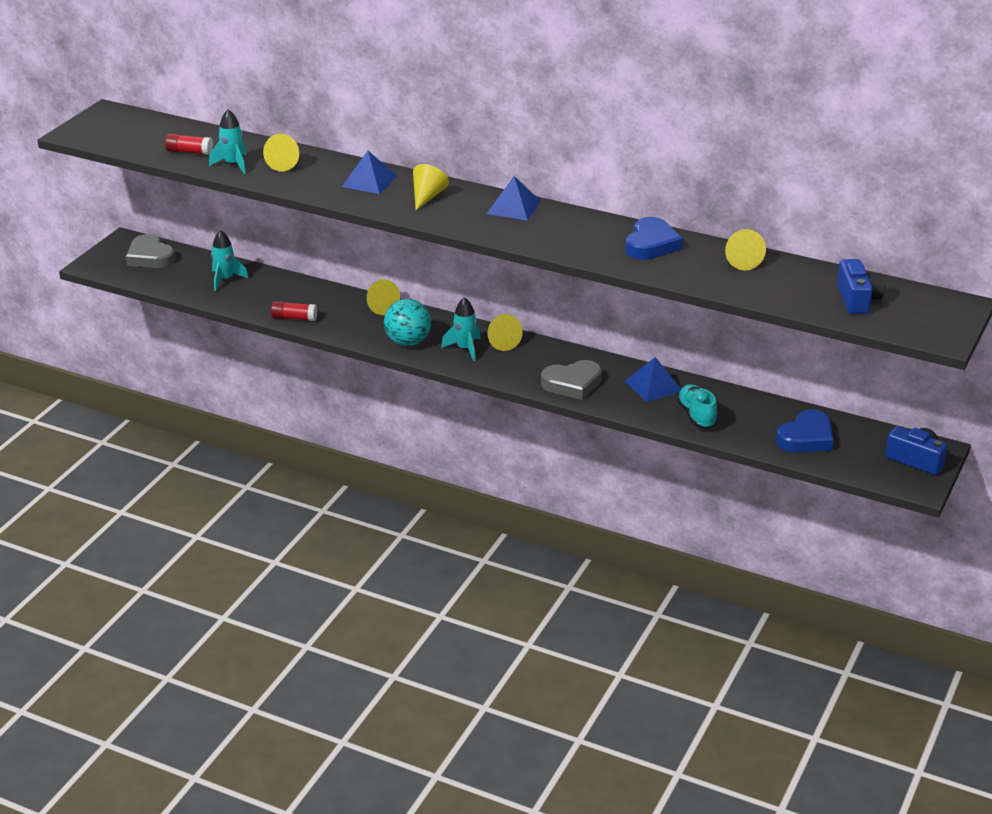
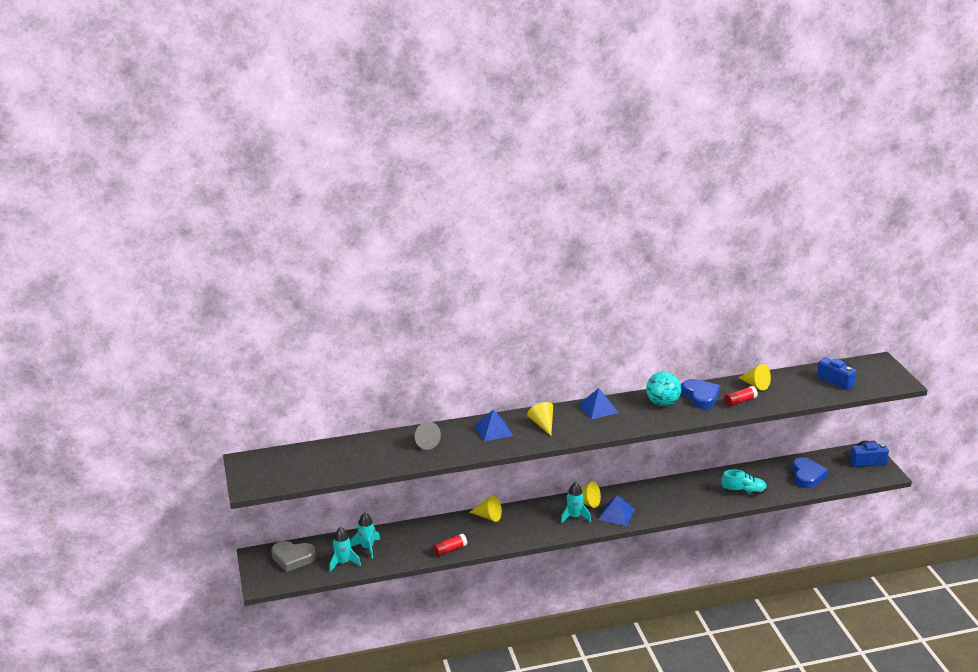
camera: 40 degrees left, 5 degrees down
(189, 152) = (351, 463): red glue stick -> red glue stick (740, 401)
(233, 164) = (394, 458): turquoise rocket -> turquoise rocket (343, 563)
(285, 163) = (425, 442): yellow cone -> grey cone
(408, 342) = (538, 529): turquoise ball -> turquoise ball (662, 403)
(572, 384) = (660, 507): grey heart -> none
(653, 386) = (699, 486): blue pyramid -> blue pyramid (616, 514)
(696, 416) = (743, 492): turquoise shoe -> turquoise shoe turned 150 degrees clockwise

